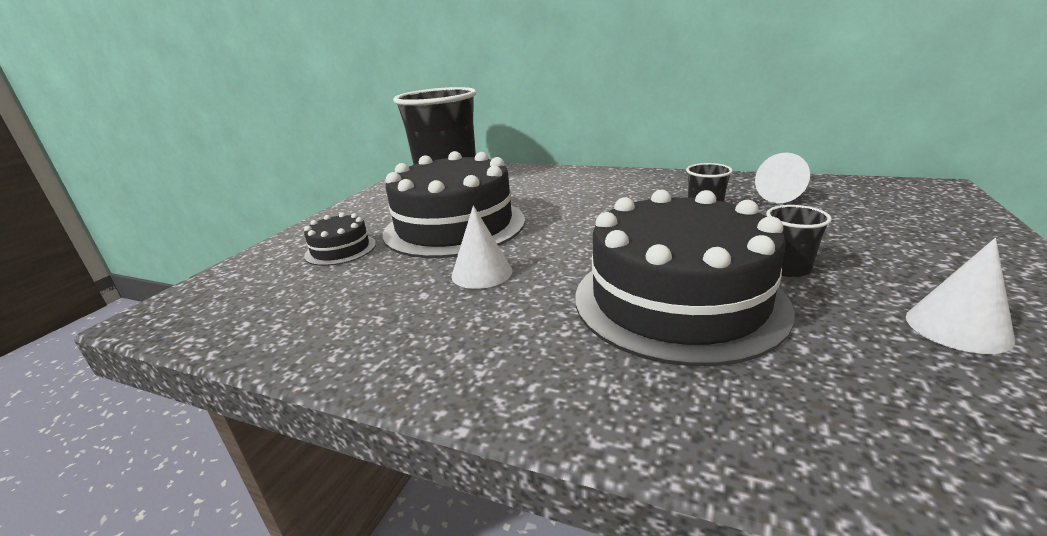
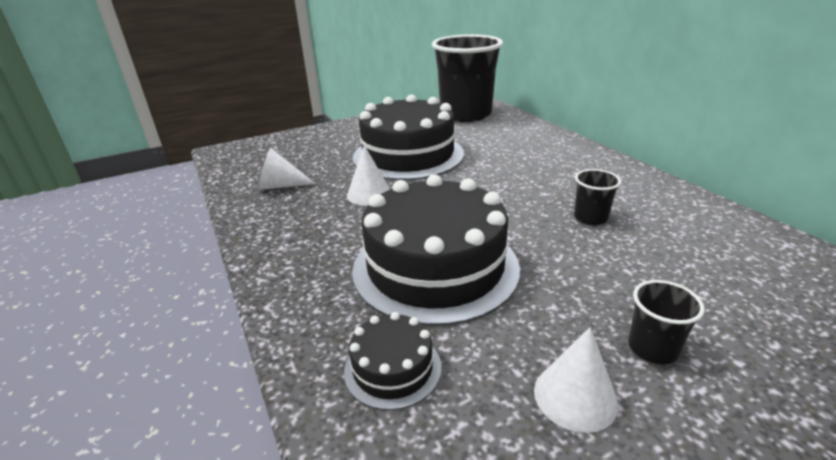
camera: 40 degrees right, 5 degrees up
(340, 249) = (332, 146): black cake -> black cake (392, 368)
(782, 196) = (698, 235): white cone -> white cone (280, 186)
(787, 268) = (552, 289): black cup -> black cup (652, 348)

